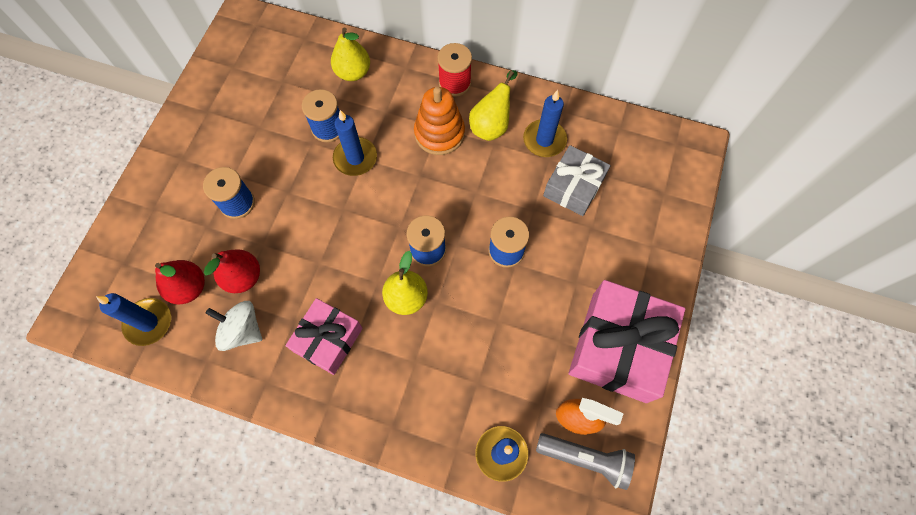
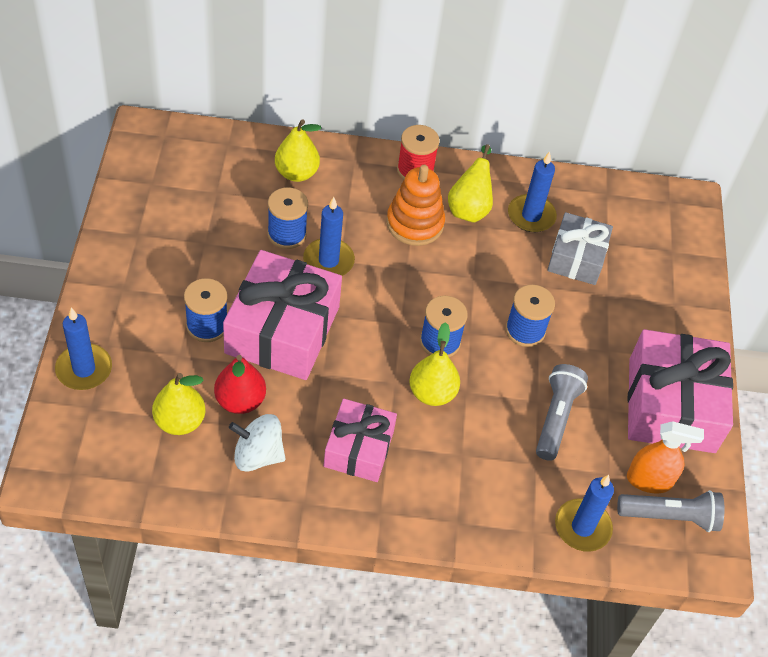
camera: 20 degrees left, 15 degrees down
(148, 322) = (144, 464): blue candle -> blue candle (84, 369)
(189, 288) = (180, 421): red pear -> yellow pear
(298, 217) = (282, 330): none -> pink gift
(509, 341) = (556, 417): none -> grey flashlight

